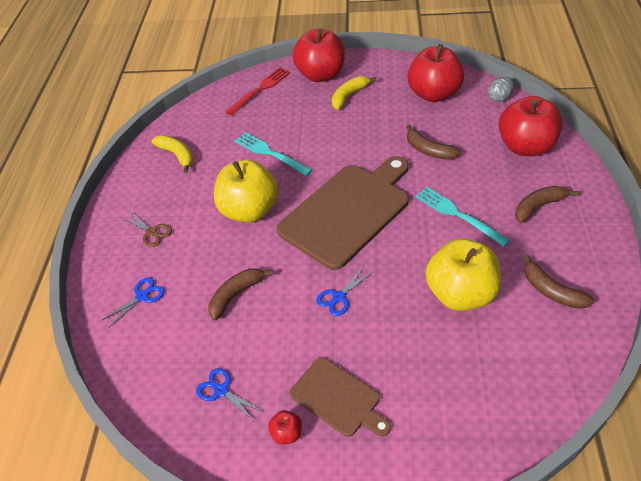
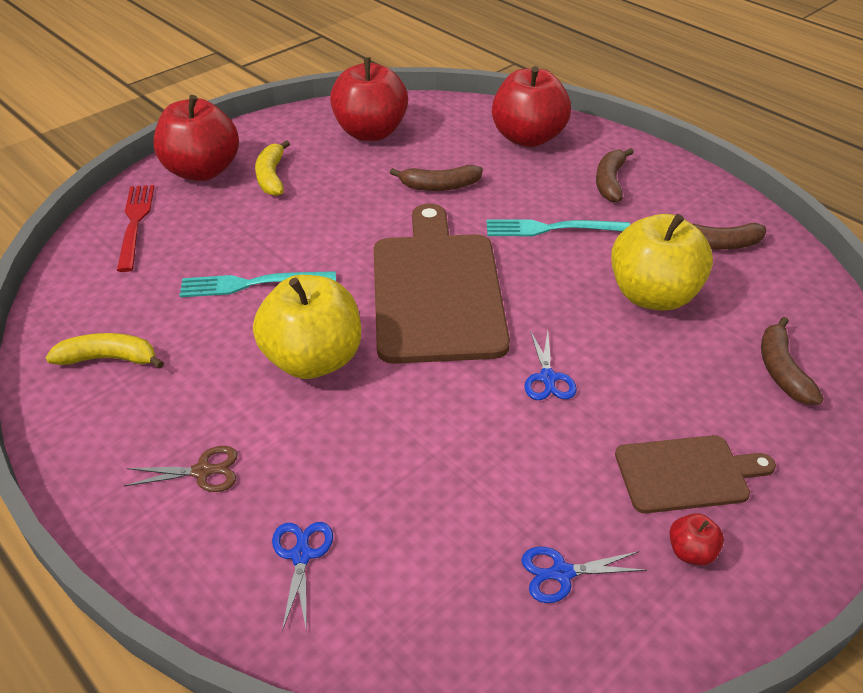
camera: 50 degrees left, 5 degrees down
(236, 295) = (429, 460): brown banana -> brown banana (782, 370)
(499, 98) = (443, 107): grey egg -> none

